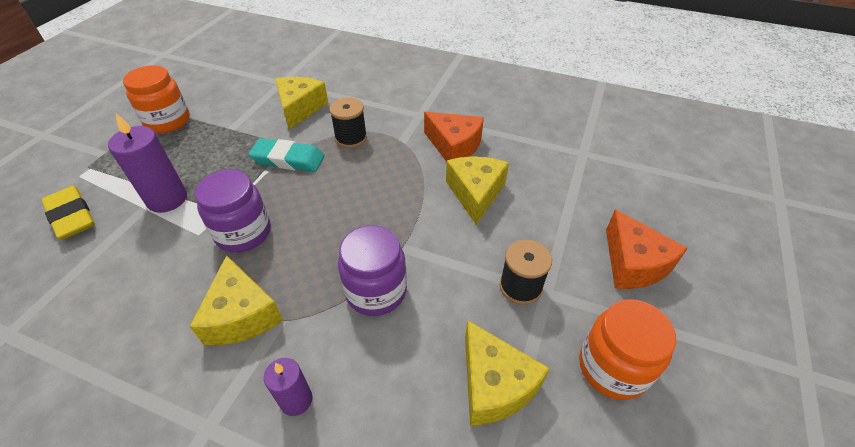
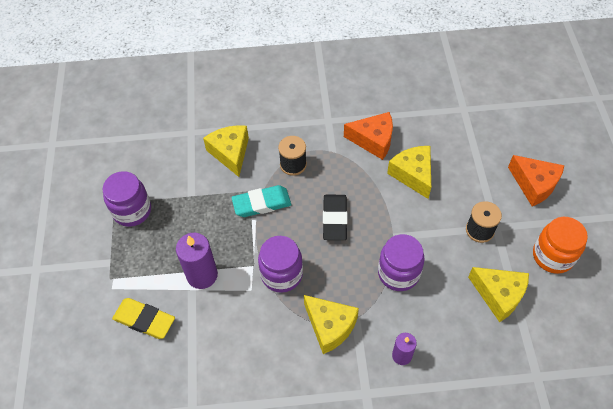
camera: 25 degrees left, 10 degrees up
(168, 121) = (132, 211): orange jar -> purple jar
(349, 202) = (334, 219): none -> black eraser

